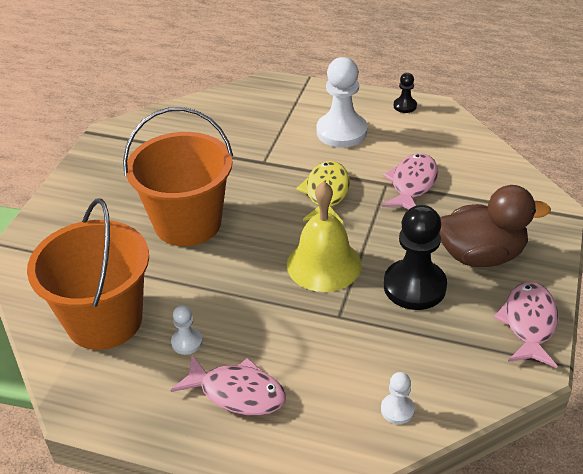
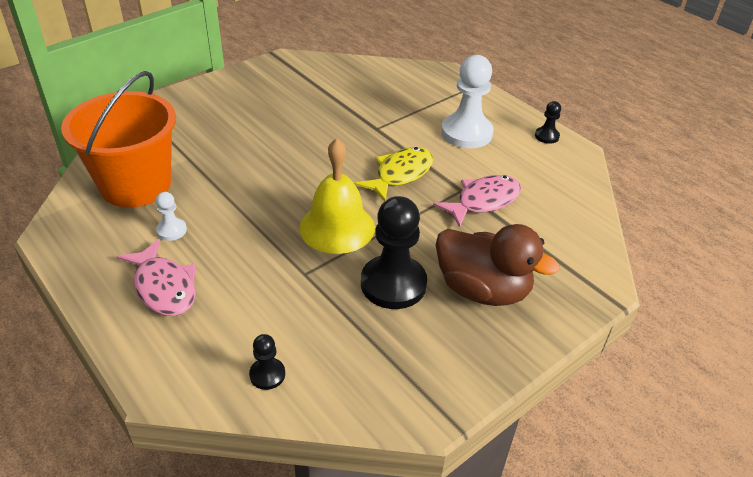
camera: 30 degrees right, 0 degrees up
(188, 223) = (268, 146): orange bucket -> none
(397, 410) = (267, 374): white pawn -> black pawn
(529, 323) = (464, 372): pink fish -> none

